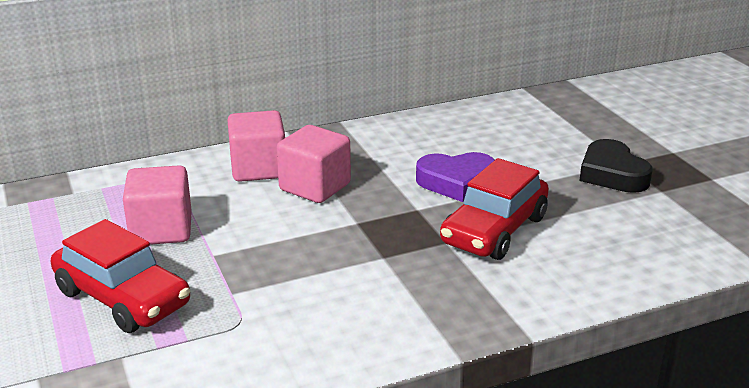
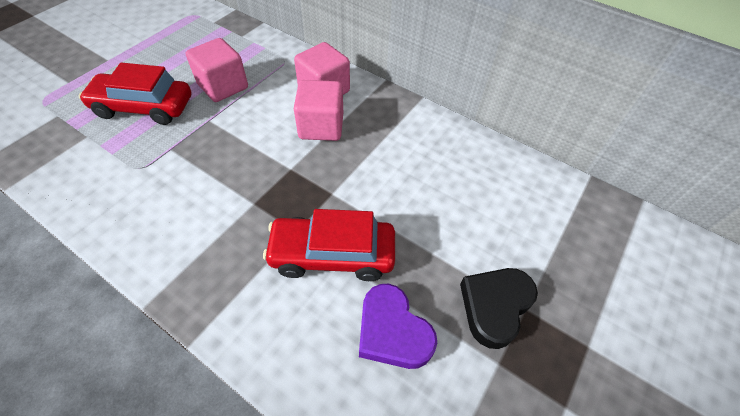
camera: 55 degrees right, 25 degrees up
(123, 298) = (144, 107): red car -> red car turned 90 degrees clockwise
(456, 182) = (388, 199): purple heart -> purple heart (392, 331)

